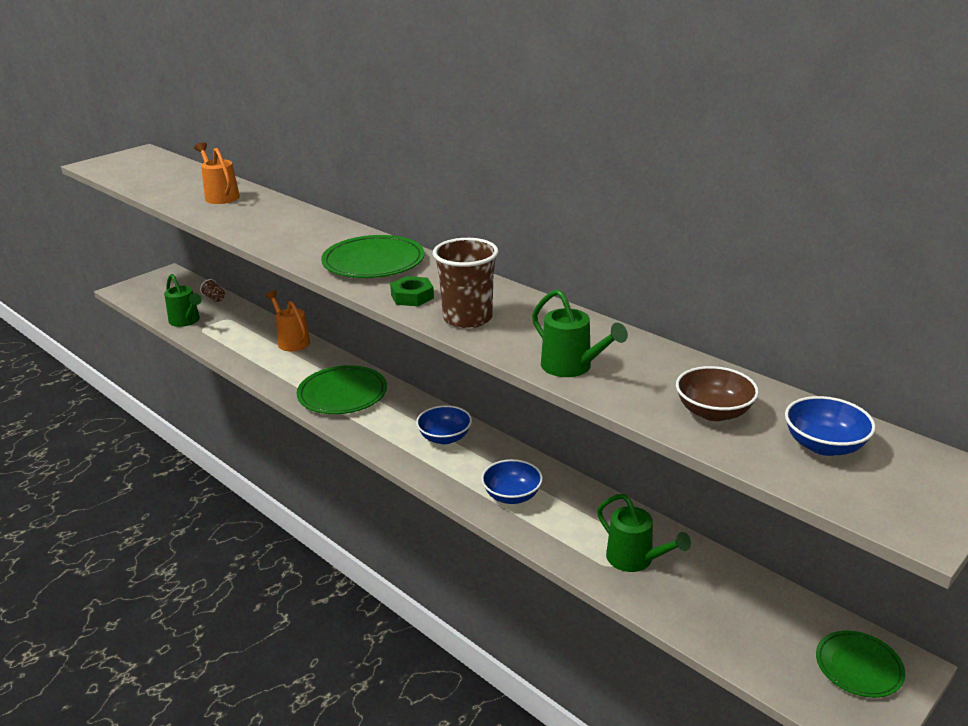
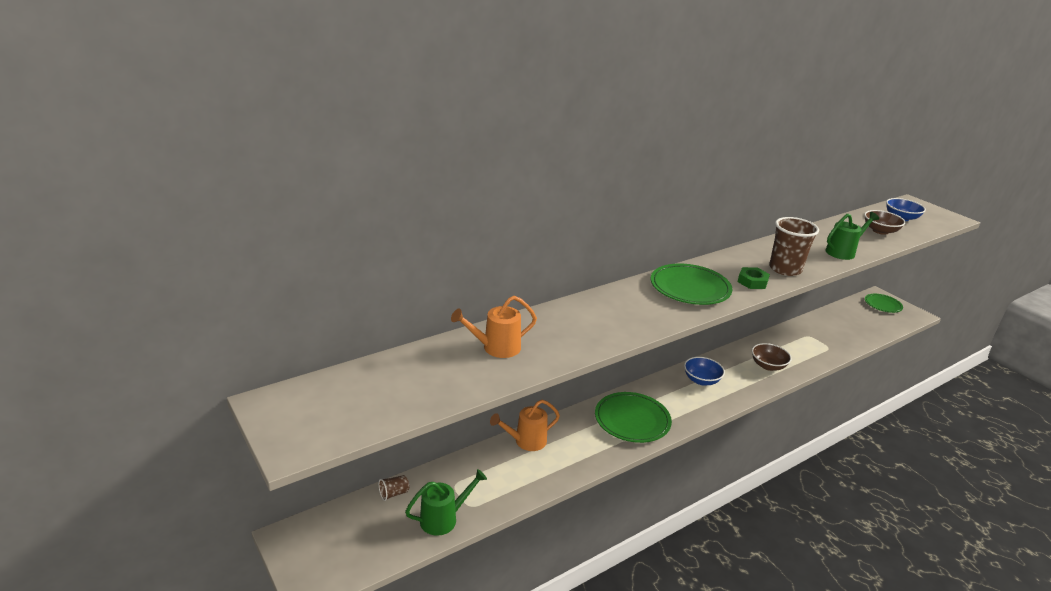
camera: 80 degrees left, 0 degrees up
(512, 495) = (768, 366): blue bowl -> brown bowl
(635, 560) = (822, 339): green watering can -> none

